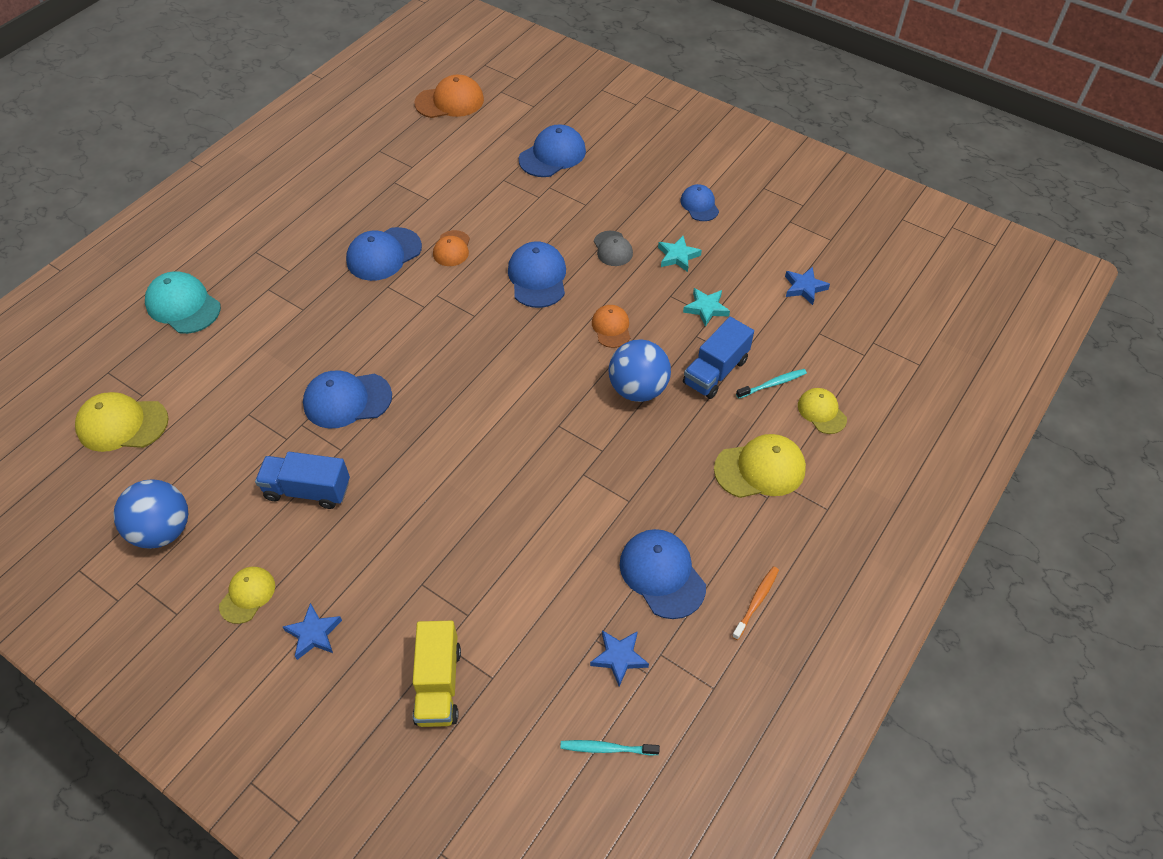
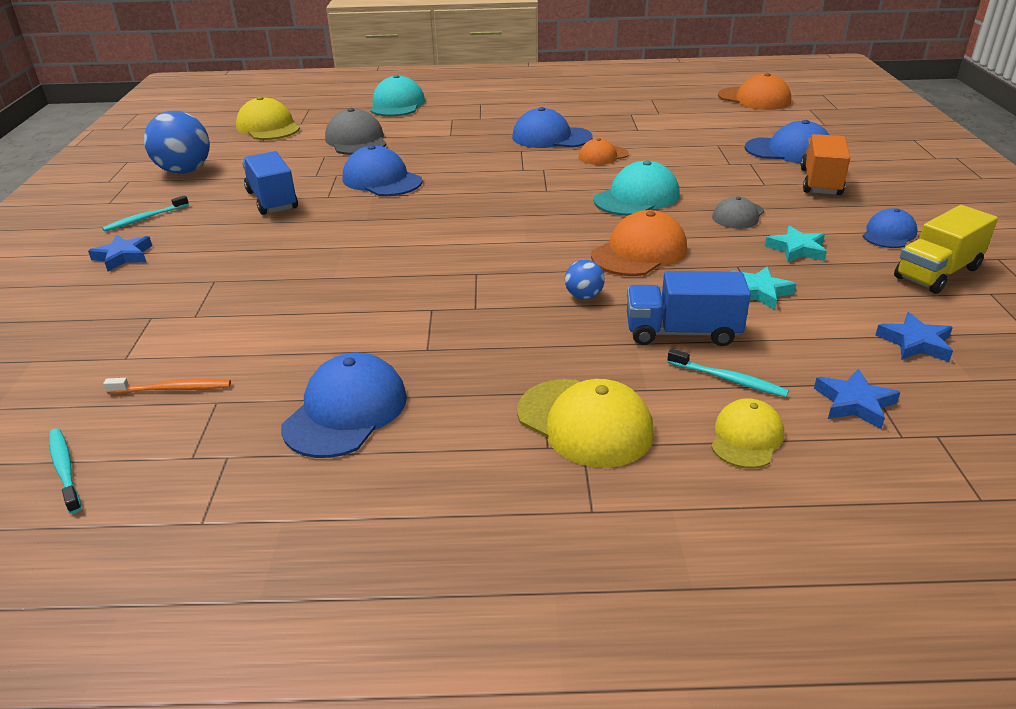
camera: 55 degrees right, 20 degrees down
(239, 376) = (356, 140): none -> grey cap
(247, 595) = (145, 218): yellow cap -> turquoise toothbrush
(438, 684) = (100, 332): yellow truck -> yellow truck (937, 273)
(537, 277) = (637, 197): blue cap -> turquoise cap
(611, 178) = (820, 182): none -> orange truck
(611, 327) = (639, 252): orange cap -> orange cap, size x1.62
(619, 657) = (202, 427): blue star -> blue star (854, 403)
(638, 389) = (584, 296): blue ball -> blue ball, size x0.48
(756, 602) = (369, 505): orange toothbrush -> orange toothbrush (172, 389)

